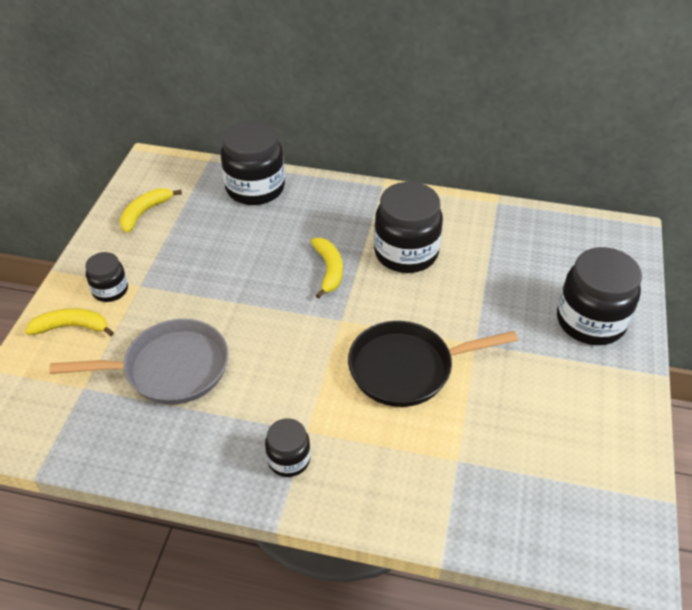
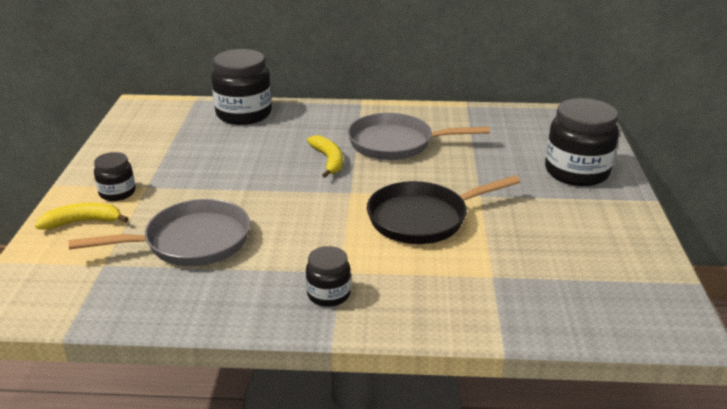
camera: 10 degrees left, 15 degrees down
(145, 212) = (141, 138): yellow banana -> none
(406, 253) = (396, 143): black jar -> grey pan

